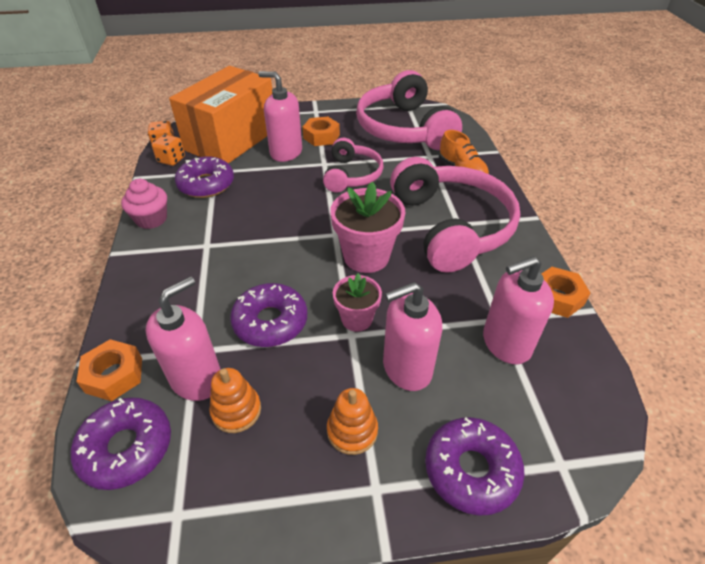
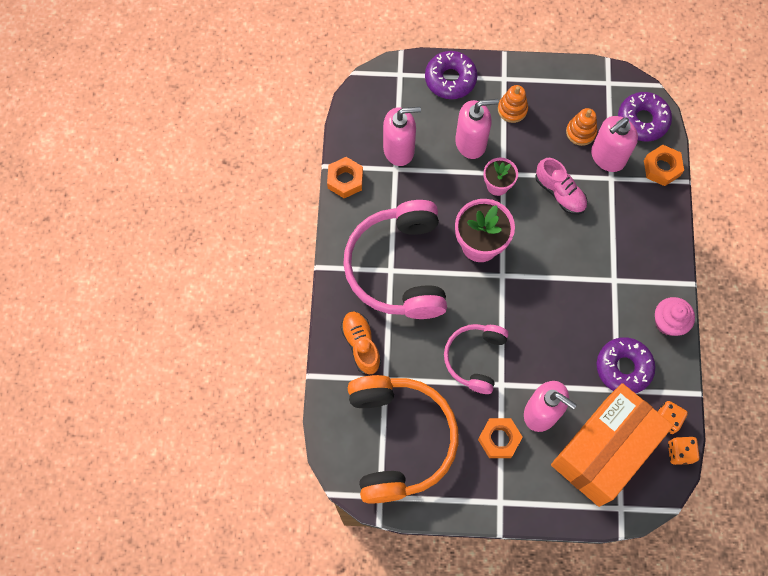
camera: 170 degrees left, 25 degrees up
(270, 322) = (559, 193): purple donut -> pink shoe
(404, 129) = (399, 439): pink headphones -> orange headphones

